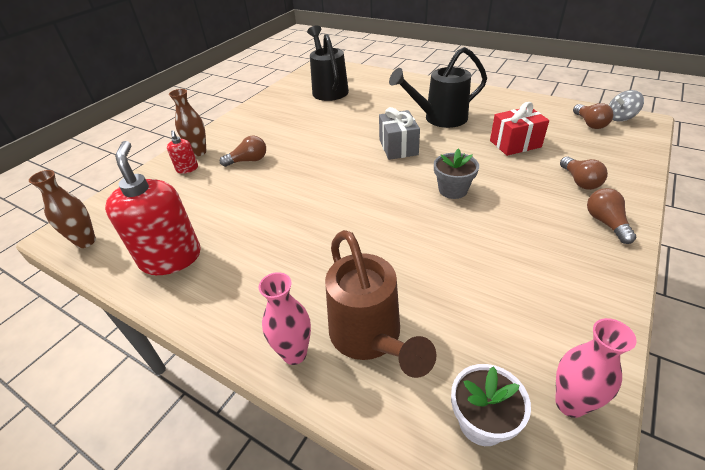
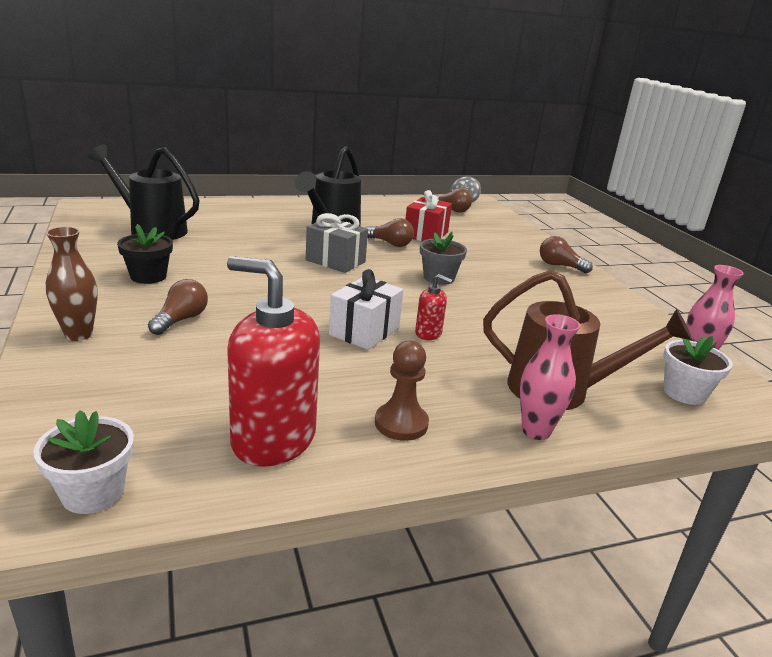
camera: 55 degrees left, 15 degrees down
(86, 241) = (93, 493): brown vase -> white flower pot
(187, 169) = (98, 356): red soap dispenser -> red soap dispenser (428, 333)
(234, 290) = (401, 423): none -> brown pawn
(277, 125) = (148, 276): none -> black flower pot
(324, 212) = (364, 331): none -> white gift
(579, 181) = (506, 247): brown light bulb -> brown light bulb (390, 243)

